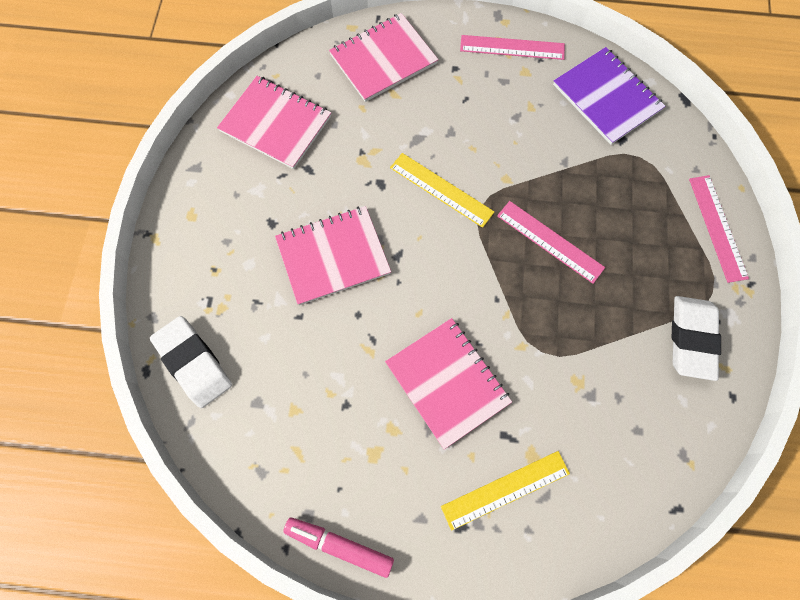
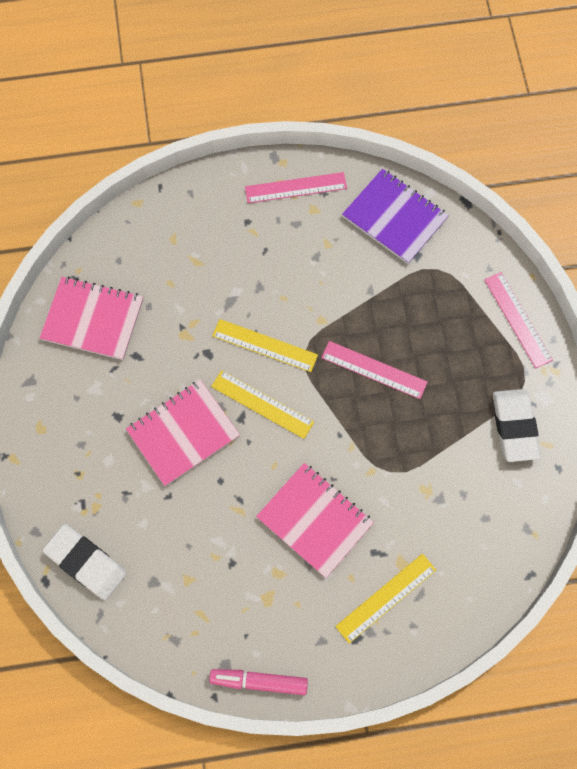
camera: 15 degrees left, 0 degrees up
(383, 59) = (177, 229): pink notebook -> none
(423, 247) = (262, 404): none -> yellow ruler

